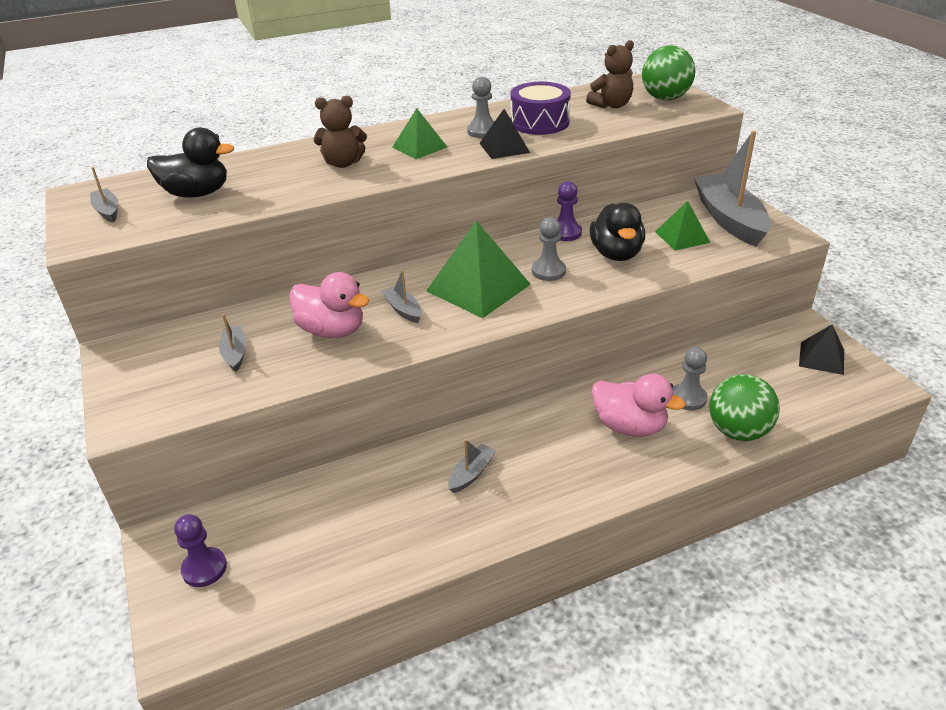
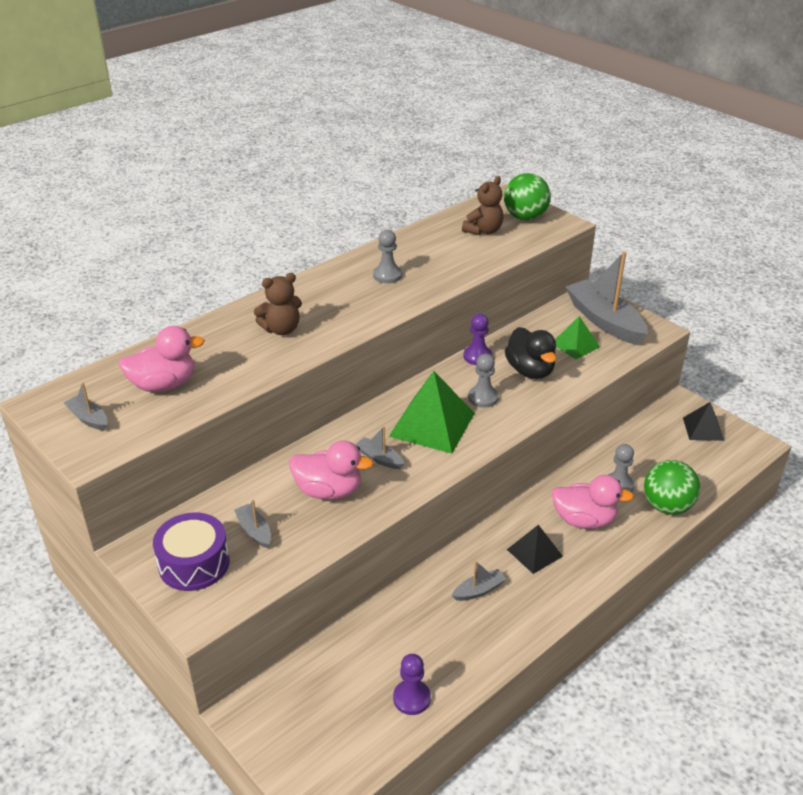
camera: 20 degrees left, 0 degrees up
(197, 193) = (164, 385): black duck -> pink duck
(204, 568) = (299, 728): purple pawn -> purple pawn (411, 698)
(419, 147) = (340, 301): green pyramid -> none
(471, 473) = (479, 590): grey boat -> grey boat turned 45 degrees clockwise
(504, 147) = (417, 291): black pyramid -> black pyramid (534, 552)
(539, 122) = (432, 258): purple drum -> purple drum (194, 563)

